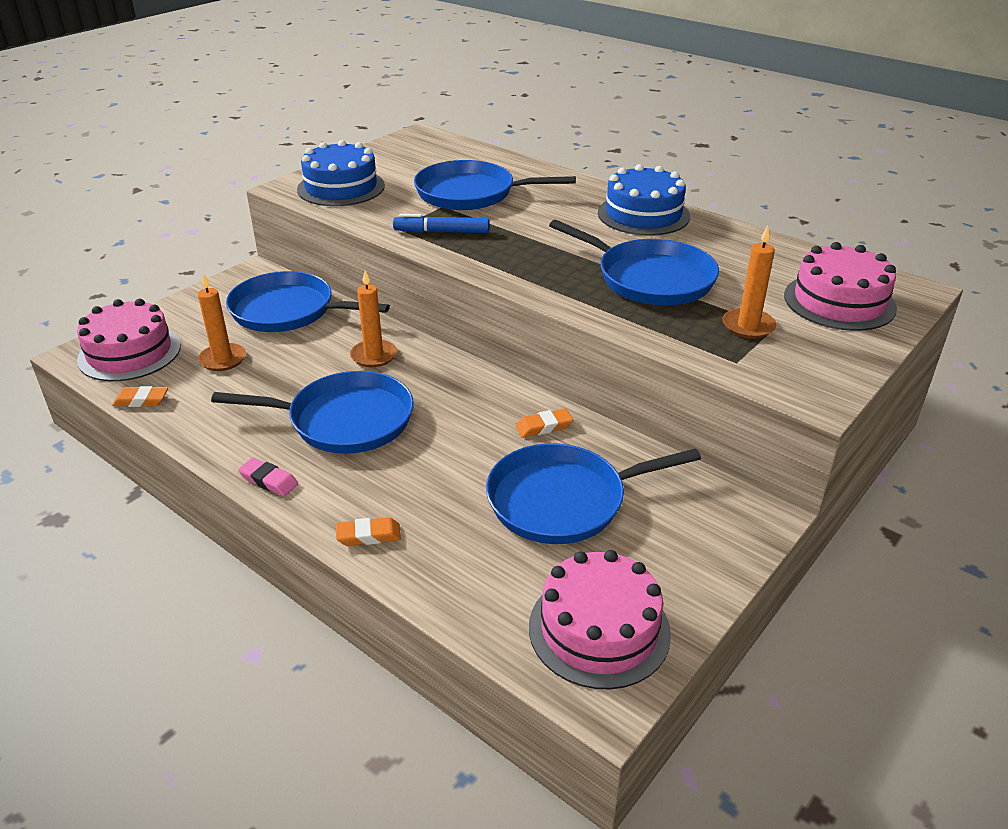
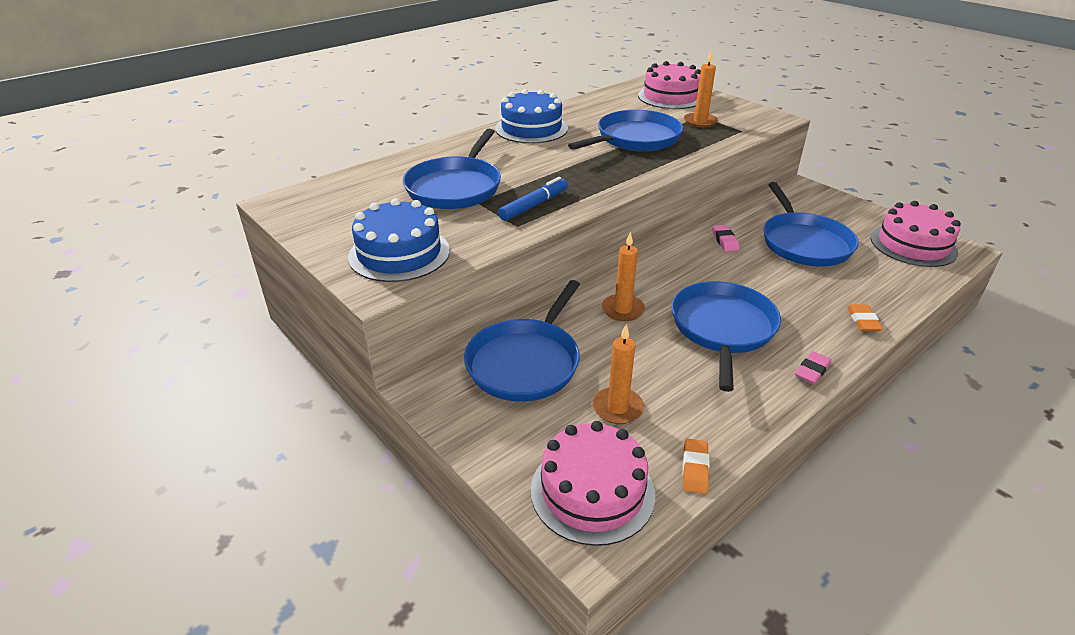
camera: 80 degrees left, 0 degrees up
(441, 232) = (534, 205): blue marker -> blue marker turned 150 degrees counterclockwise
(544, 426) = (724, 241): orange eraser -> pink eraser

